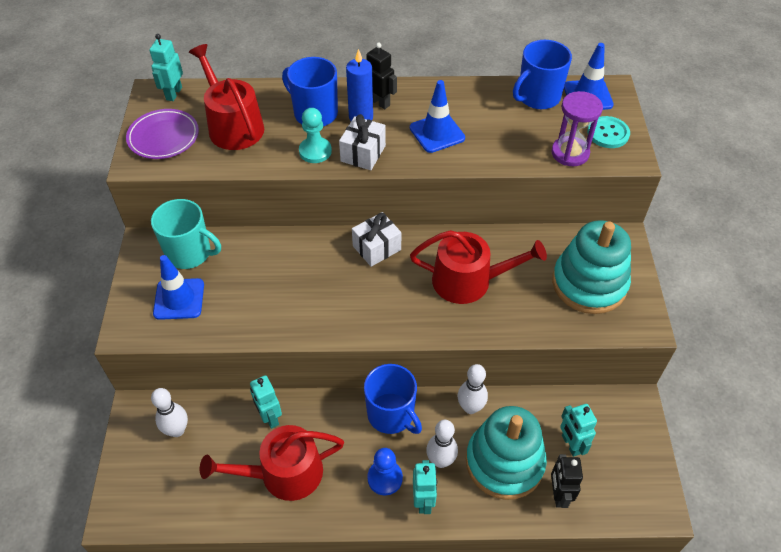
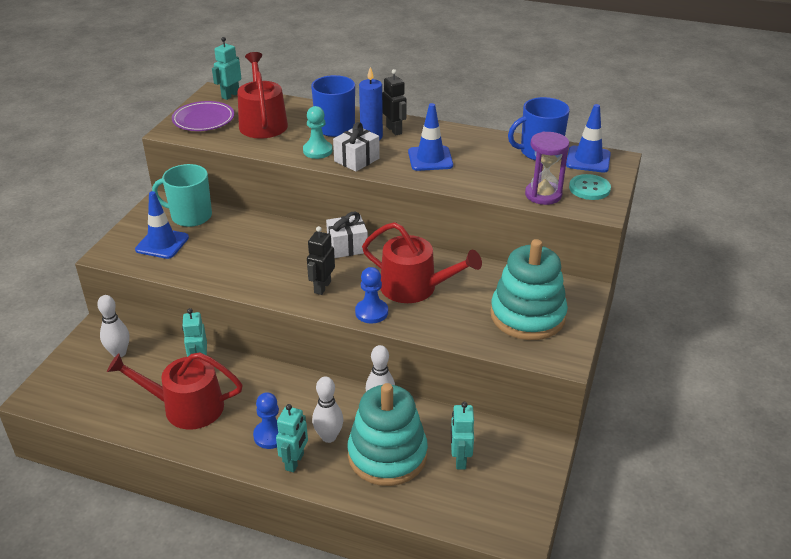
camera: 20 degrees right, 15 degrees down
(189, 253) = (190, 216): turquoise mug -> turquoise mug turned 150 degrees clockwise
(391, 414) = (305, 390): blue mug -> none
(443, 324) = (371, 312): none -> blue pawn
(558, 494) = (424, 495): black robot -> black robot (322, 287)

